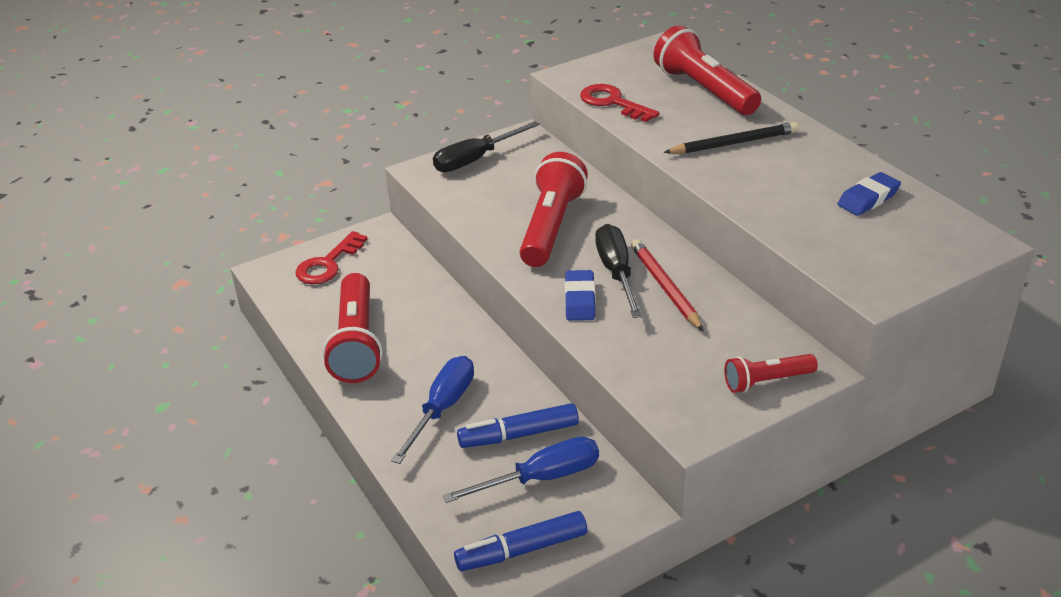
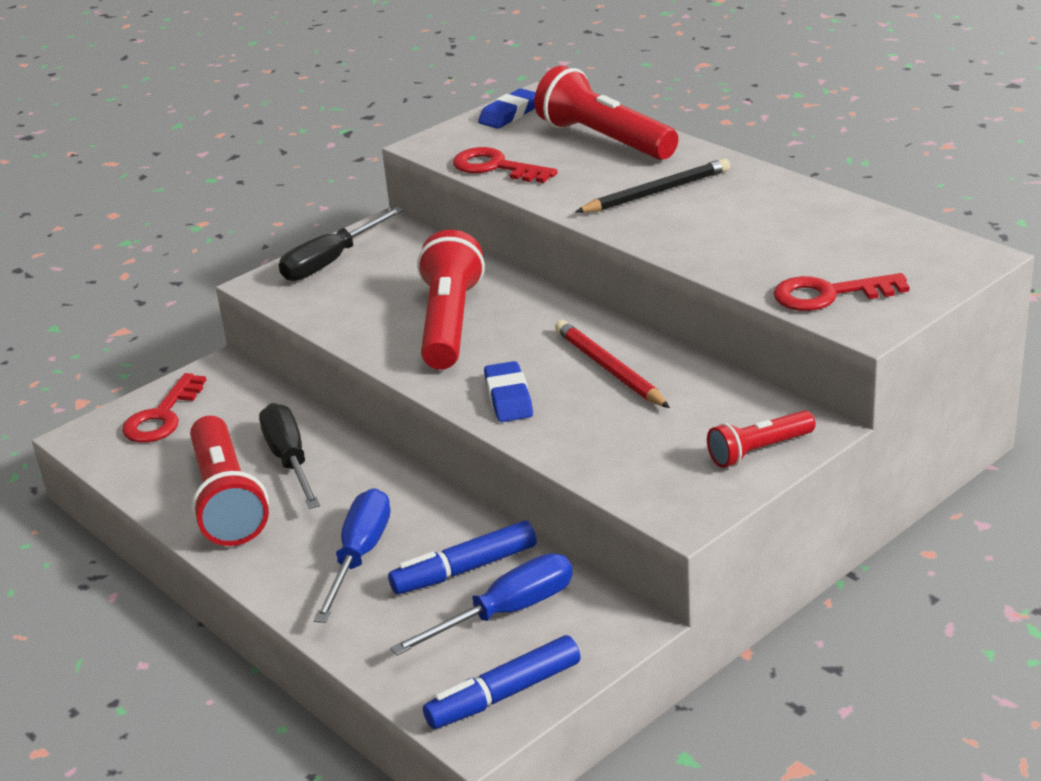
camera: 10 degrees left, 5 degrees down
(616, 273) = (545, 362): black screwdriver -> black screwdriver (289, 460)
(851, 258) = (829, 295): none -> red key
(868, 199) = (832, 230): blue eraser -> blue eraser (509, 114)

